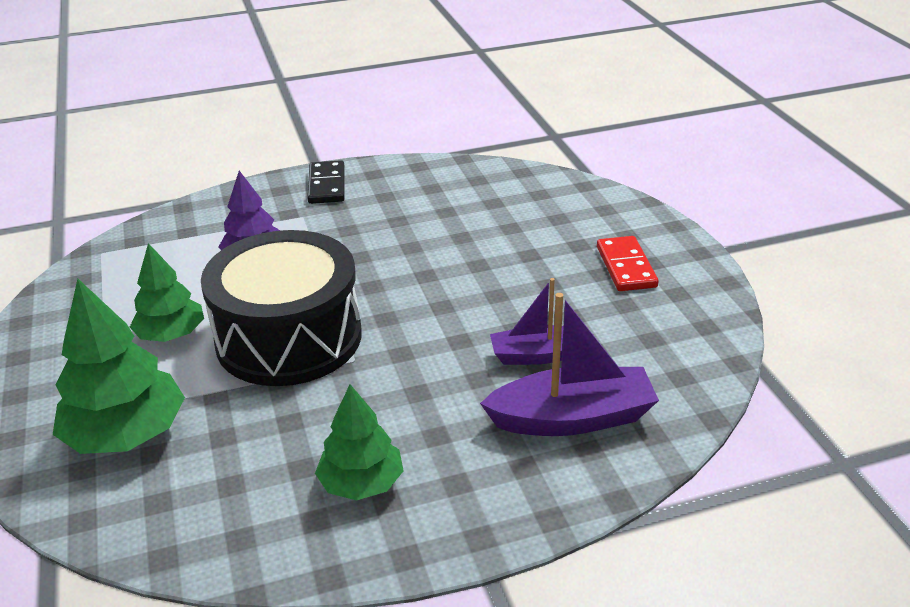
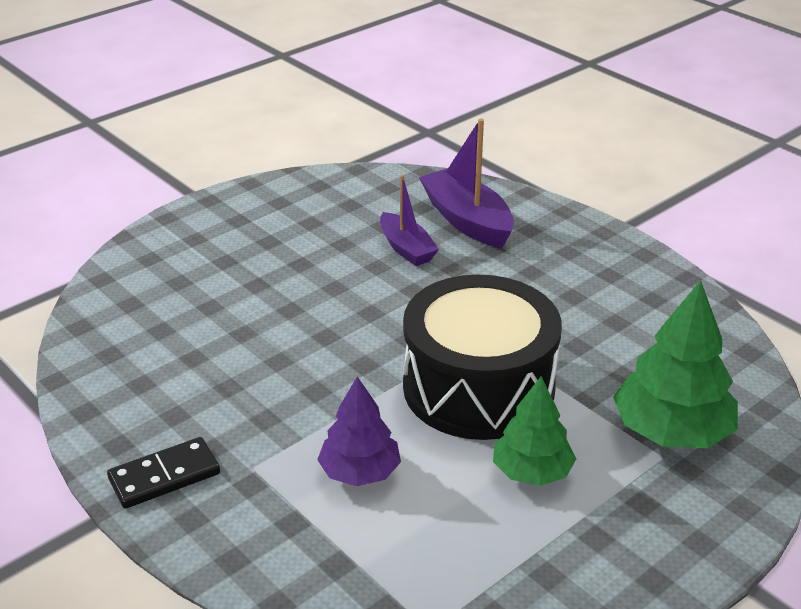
camera: 115 degrees left, 0 degrees up
(361, 483) = (605, 289): green tree -> none
(626, 267) = (252, 230): red domino -> none

